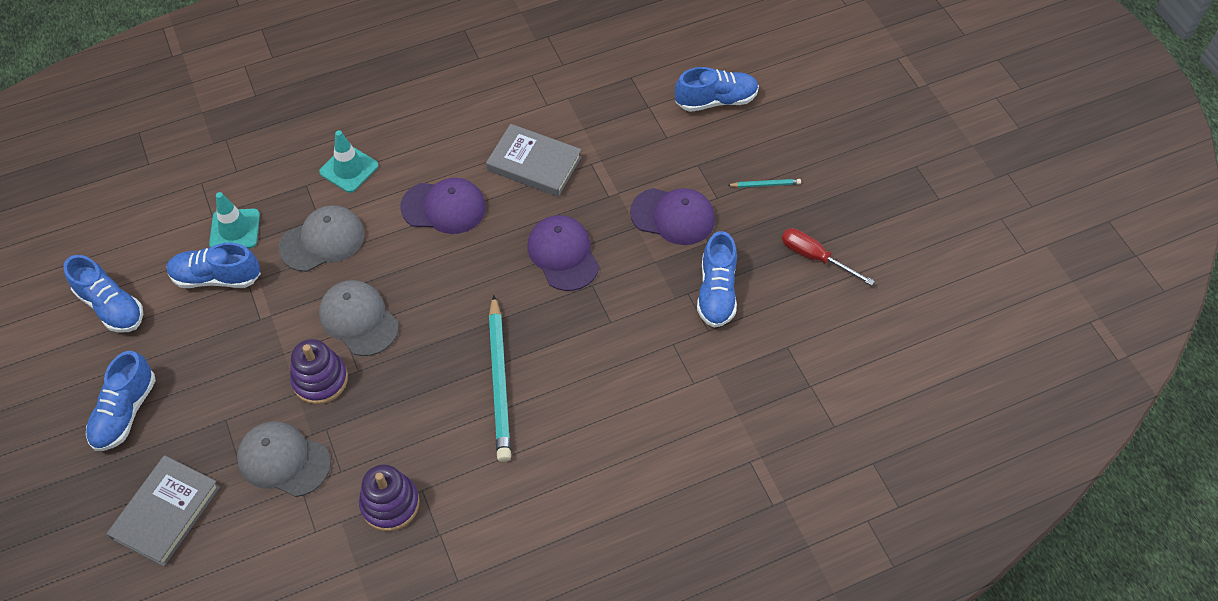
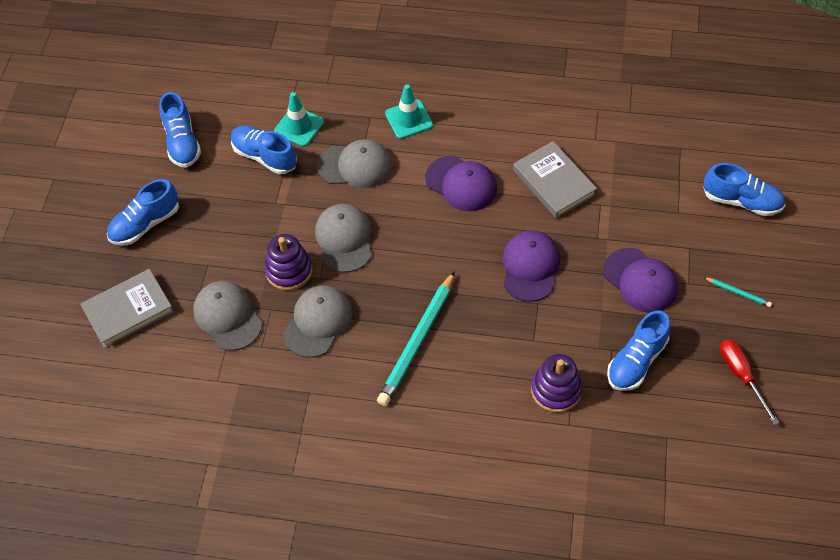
camera: 35 degrees right, 0 degrees up
(385, 415) = (318, 322): none -> grey cap
(390, 504) = (280, 390): purple stacking toy -> purple stacking toy (556, 390)

